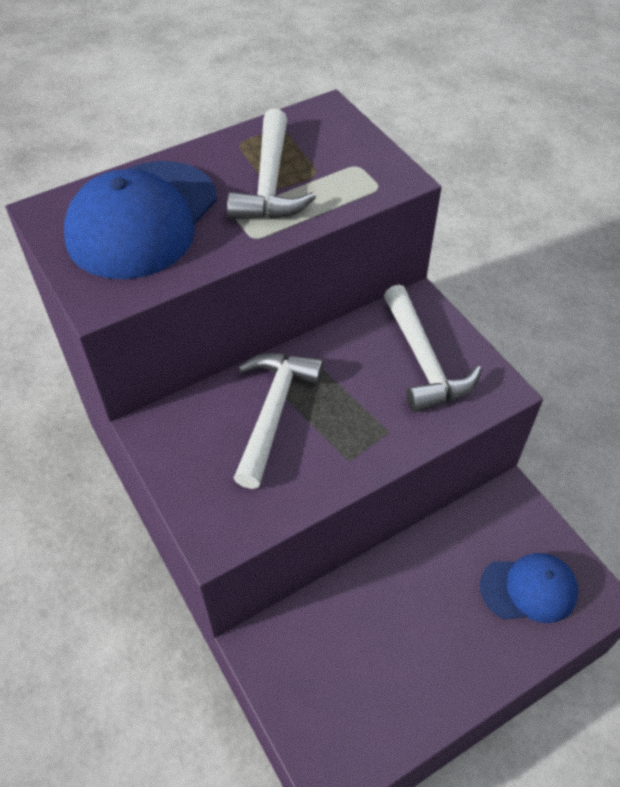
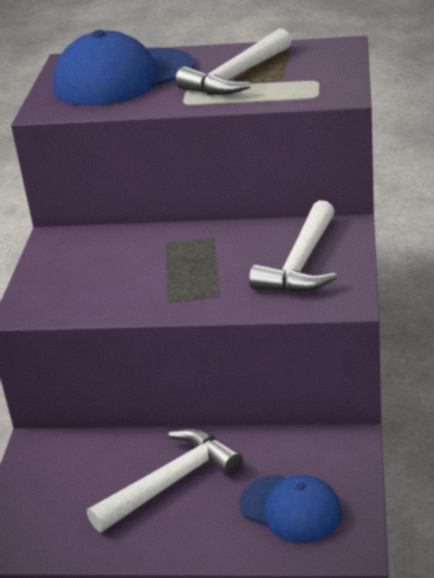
camera: 40 degrees right, 20 degrees down
(273, 411) = (147, 256): white hammer -> white hammer (172, 482)

